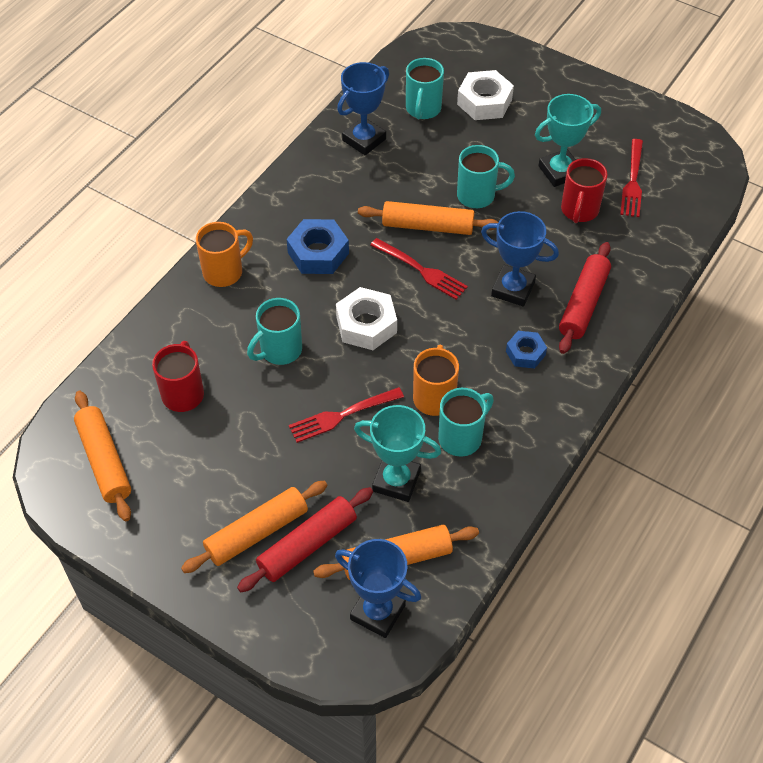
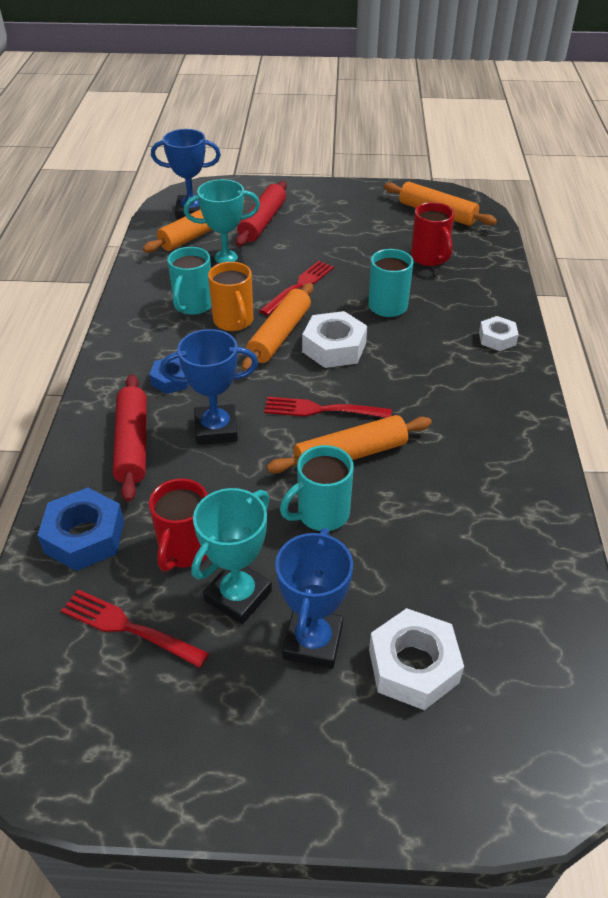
camera: 150 degrees right, 10 degrees down
(224, 272) = (497, 338): orange mug -> white nut
(257, 532) = (301, 217): orange rolling pin -> orange rolling pin (280, 335)
(318, 253) = (434, 385): blue nut -> blue nut (85, 537)
(364, 140) = (512, 525): blue trophy -> blue trophy (313, 642)
(423, 109) = (484, 608): turquoise mug -> none
(579, 210) = (185, 550): red mug -> red mug turned 150 degrees counterclockwise
(633, 181) = (128, 627): red fork -> red fork turned 45 degrees counterclockwise

